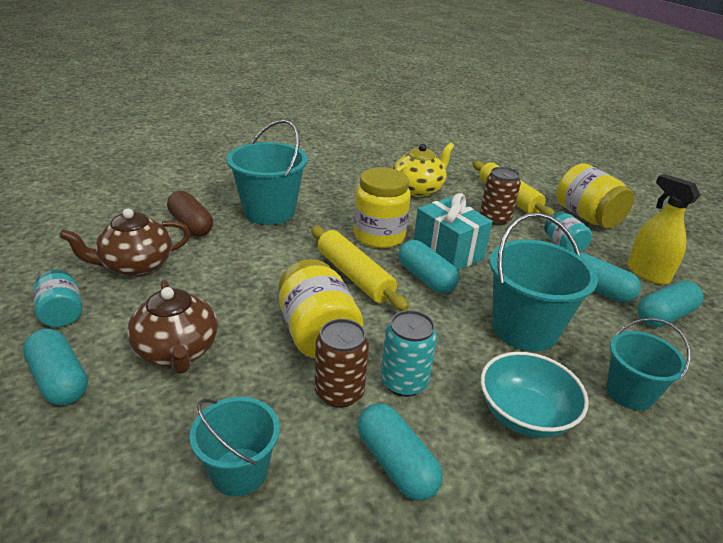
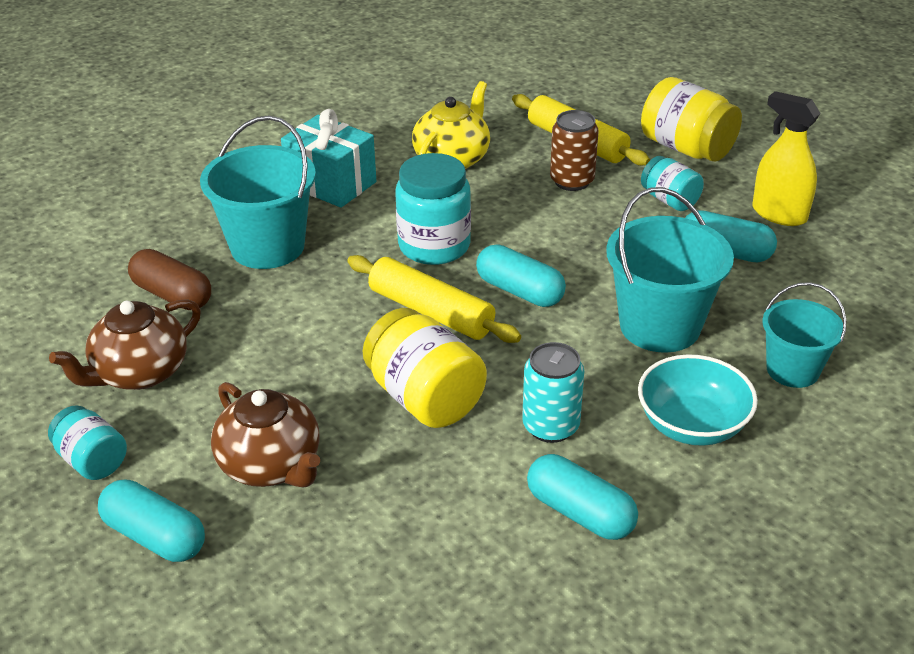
camera: 15 degrees left, 5 degrees up
(239, 471) = (423, 568): turquoise bucket -> none
(339, 392) = (485, 458): brown can -> none
(379, 236) = (434, 246): yellow jar -> turquoise jar
(448, 252) = (532, 247): turquoise gift -> turquoise gift (331, 183)
(664, 316) = (809, 267): turquoise capsule -> none

